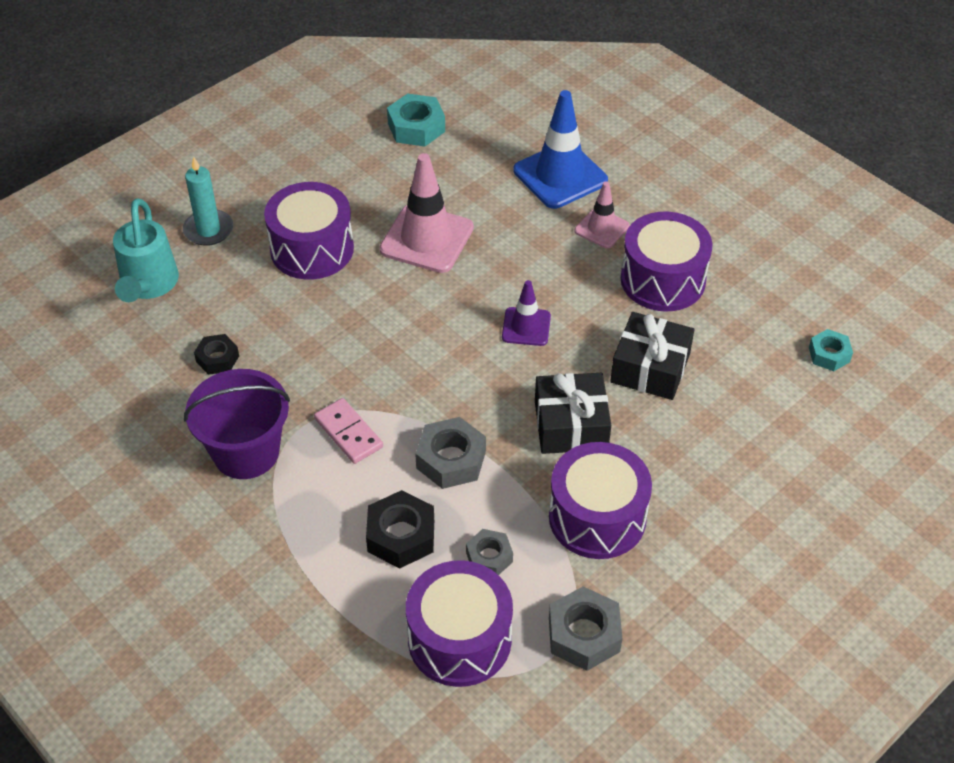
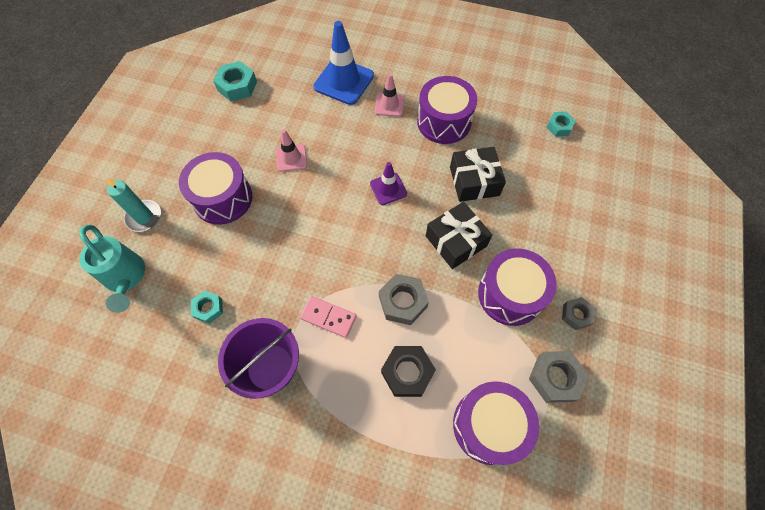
camera: 30 degrees left, 15 degrees up
(217, 359) = (208, 308): black nut -> turquoise nut
(427, 239) = (291, 158): pink traffic cone -> pink traffic cone, size x0.57
(489, 557) = (468, 357): grey nut -> grey nut (576, 315)

